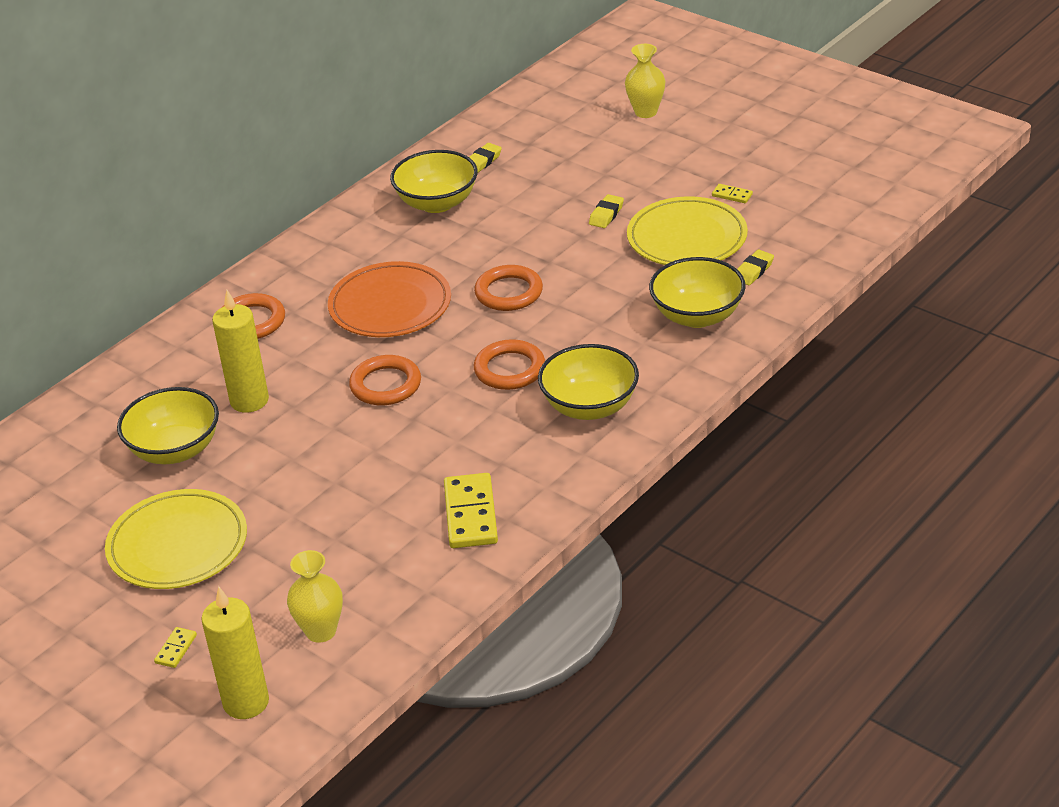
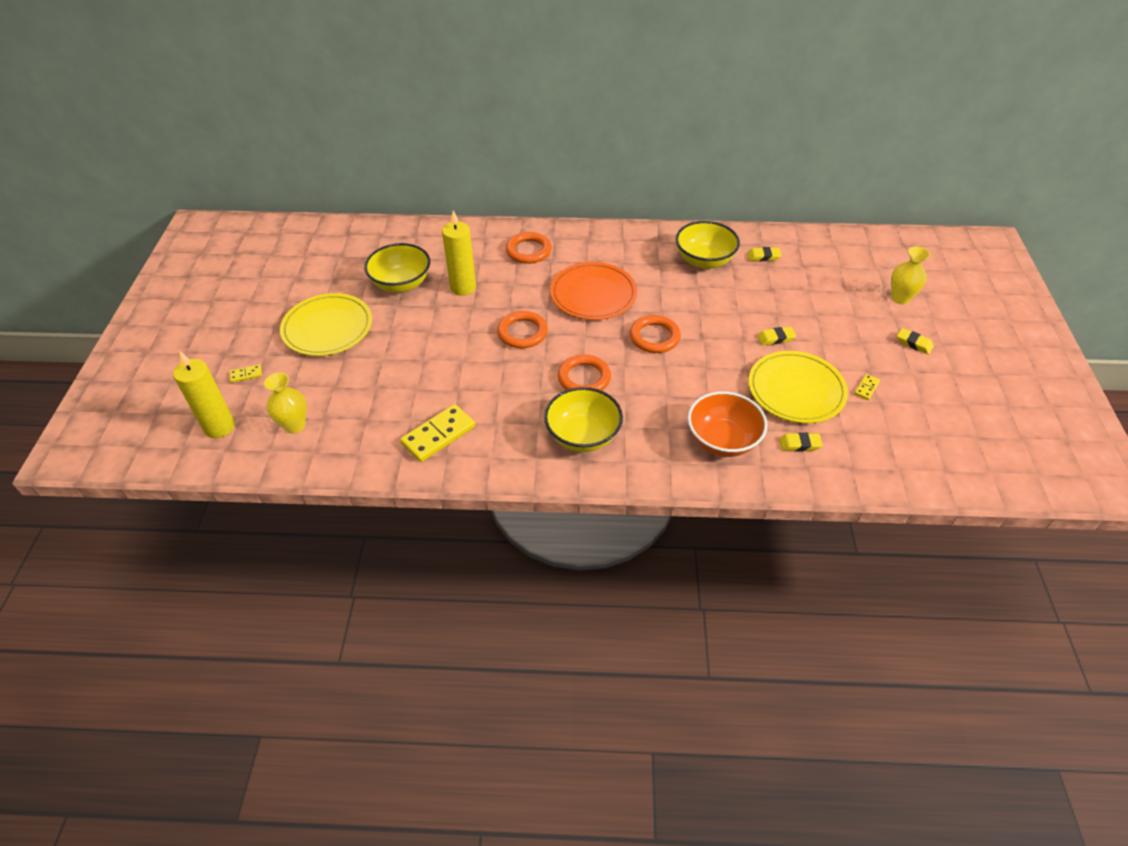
camera: 50 degrees right, 10 degrees up
(697, 316) = (722, 440): yellow bowl -> orange bowl
(711, 137) = (914, 343): none -> yellow eraser
(732, 195) = (866, 388): yellow domino -> yellow domino turned 45 degrees clockwise

